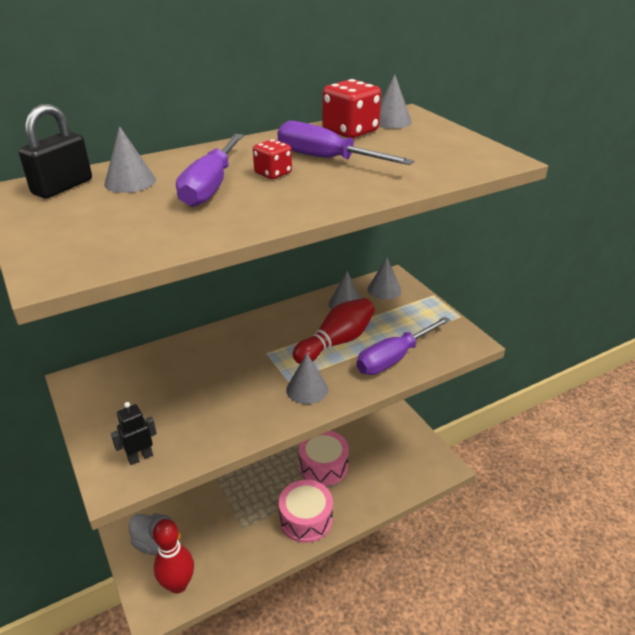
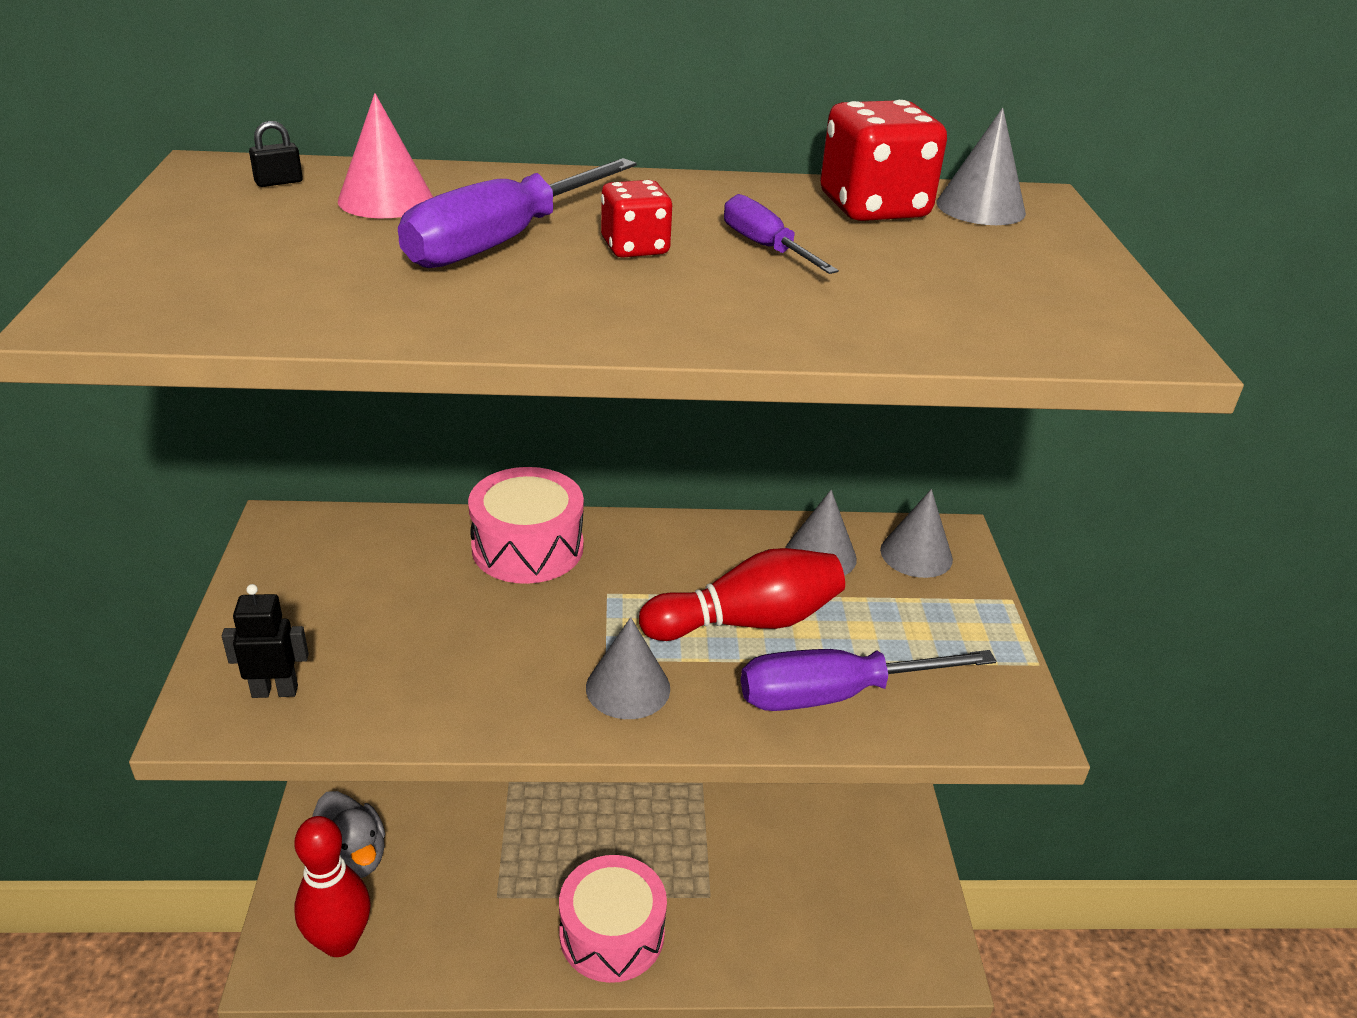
camera: 25 degrees right, 0 degrees up
(63, 187) = (279, 182): black padlock -> black padlock, size x0.42
(130, 182) = (386, 200): grey cone -> pink cone
(323, 466) = (702, 851): pink drum -> pink drum (527, 547)
(327, 159) = (765, 247): purple screwdriver -> purple screwdriver, size x0.57

